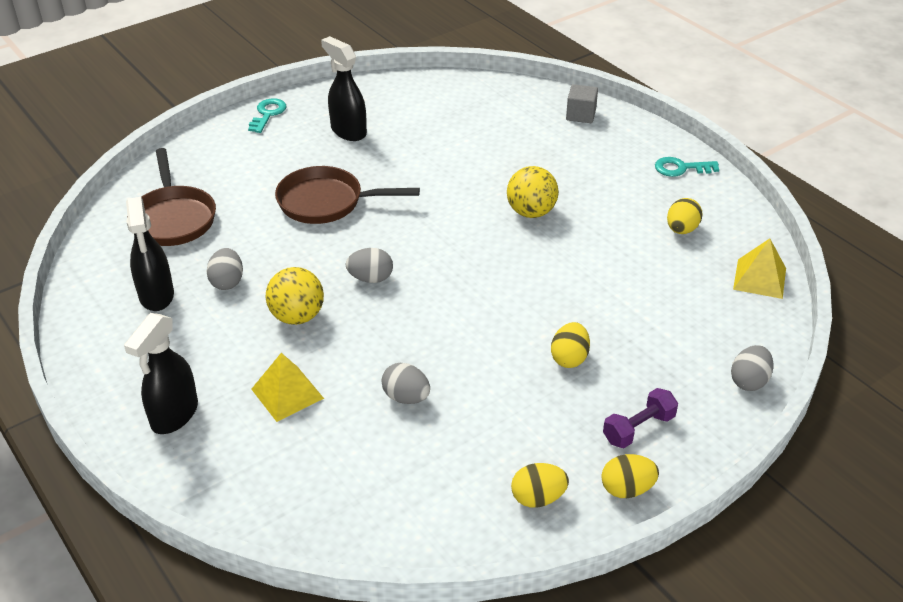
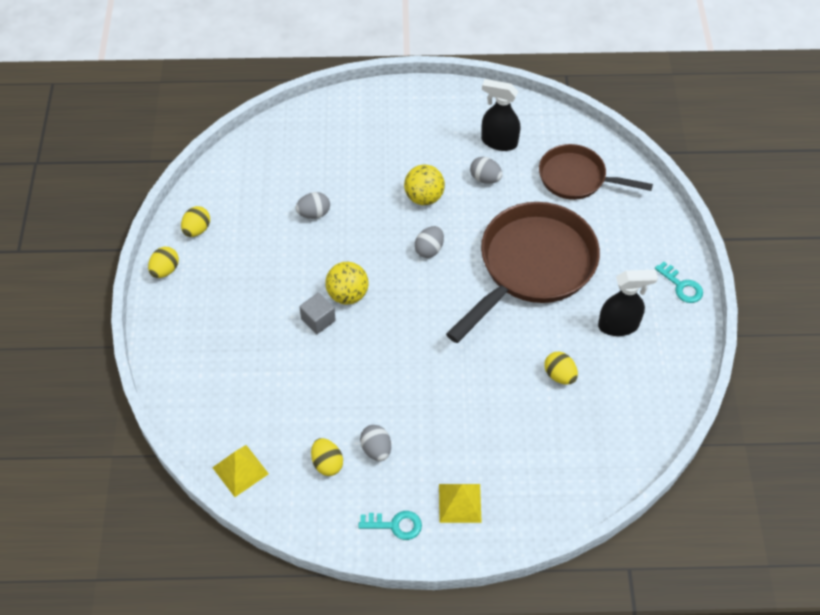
camera: 125 degrees right, 15 degrees up
(174, 415) = (389, 114): black spray bottle -> none
(287, 393) = (363, 165): yellow pyramid -> yellow pyramid (459, 503)
(326, 202) = (532, 266): brown pan -> brown pan, size x1.67
(531, 212) = (424, 381): yellow ball -> yellow ball (348, 294)
(569, 358) = (272, 307): yellow egg -> yellow egg (559, 375)
(581, 115) = (525, 507): grey cube -> grey cube (318, 320)
(638, 428) = (194, 303): purple dumbbell -> none
(681, 168) = (395, 525): turquoise key -> turquoise key turned 60 degrees clockwise
(749, 381) = (172, 386): grey egg -> grey egg (376, 449)

